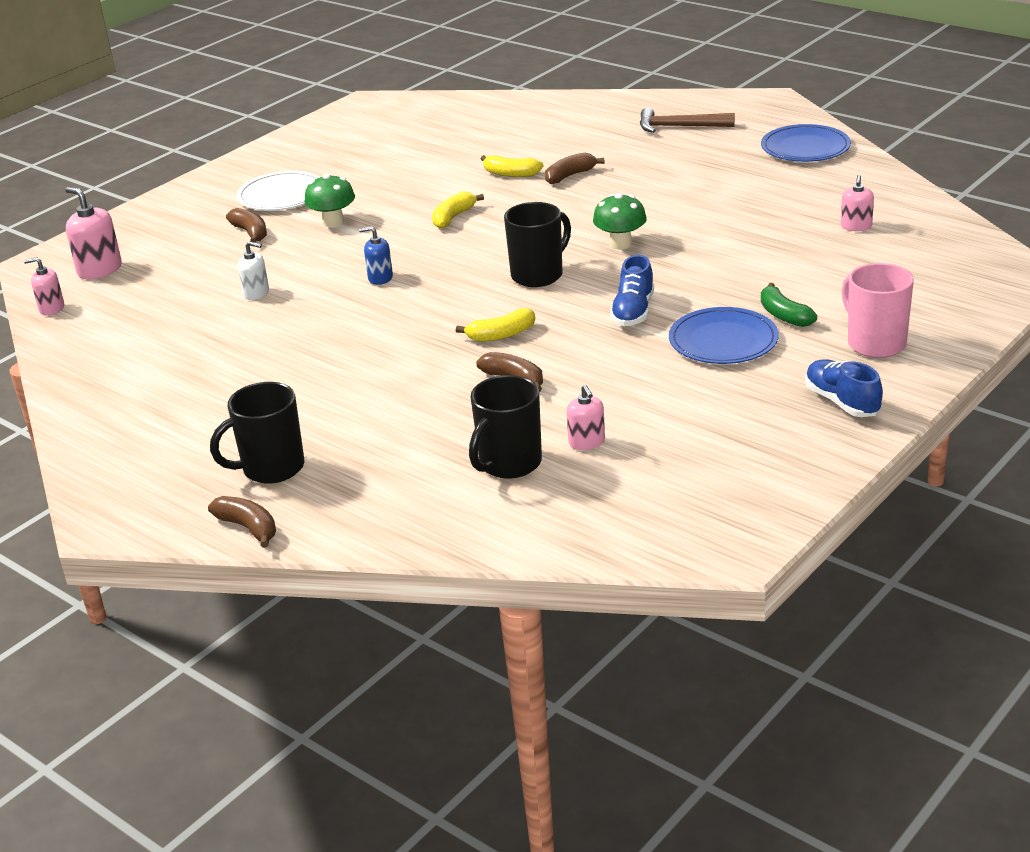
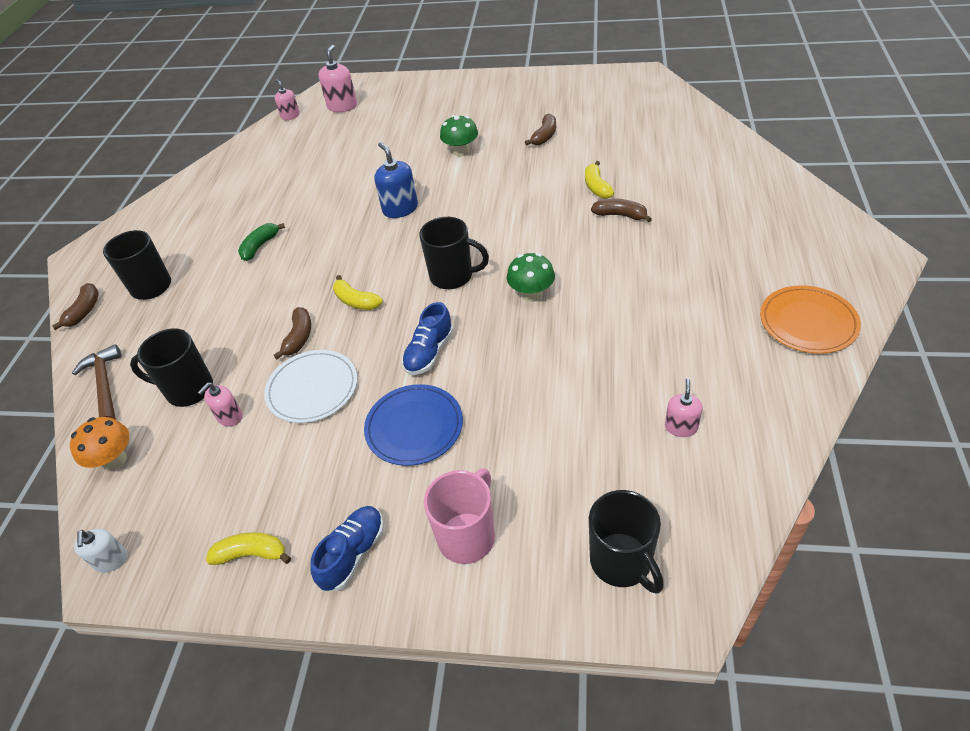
camera: 60 degrees right, 15 degrees up
(250, 233) = (423, 130): brown banana -> brown banana (544, 136)
(256, 293) = (350, 172): white soap dispenser -> white soap dispenser (111, 560)
(282, 195) = (481, 114): white plate -> white plate (312, 389)
(380, 278) = (400, 209): blue soap dispenser -> blue soap dispenser, size x1.59
(453, 217) = (508, 195): yellow banana -> yellow banana (252, 554)
(566, 529) = (114, 460): none -> orange mushroom
(633, 312) = (429, 352): blue shoe -> blue shoe turned 45 degrees counterclockwise
(679, 127) = (766, 229): brown hammer -> brown hammer (105, 385)
(784, 315) = (479, 448): green banana -> green banana (260, 246)
(805, 148) = (808, 322): blue plate -> orange plate
(856, 226) = (681, 427): pink soap dispenser -> pink soap dispenser turned 120 degrees clockwise
(960, 286) = (621, 562): none -> black mug

